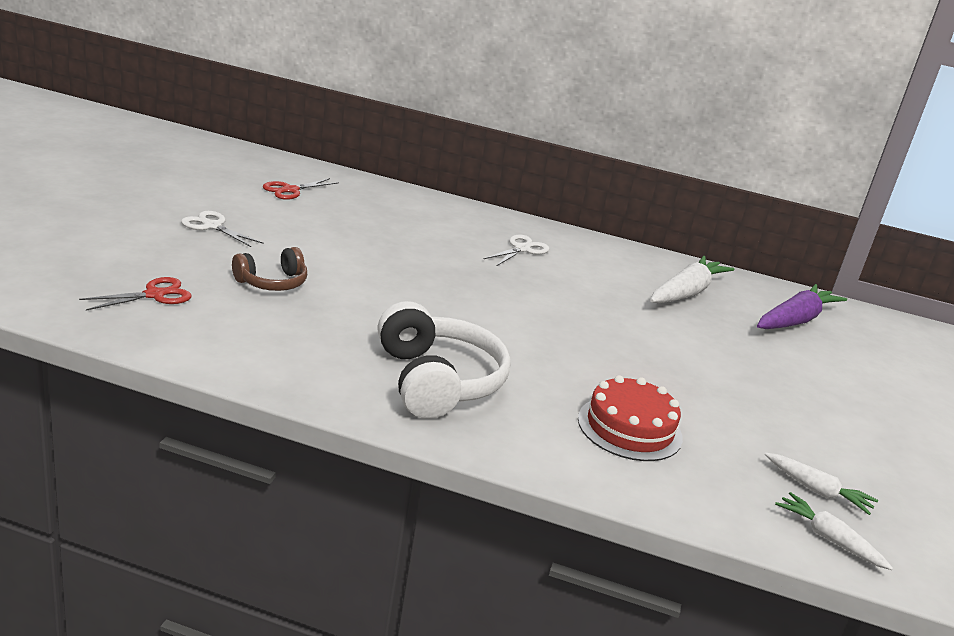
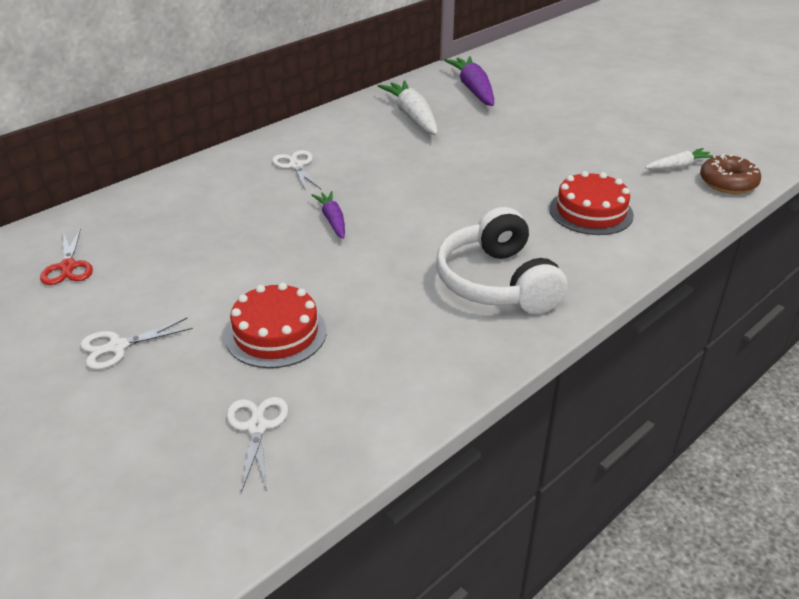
camera: 55 degrees left, 10 degrees up
(154, 295) = (257, 427): red scissors -> white scissors
(272, 282) = (276, 333): brown headphones -> red cake
(436, 381) = (497, 282): white headphones -> white headphones turned 120 degrees counterclockwise
(454, 280) = (333, 220): none -> purple carrot
(829, 539) = (728, 183): white carrot -> brown donut

